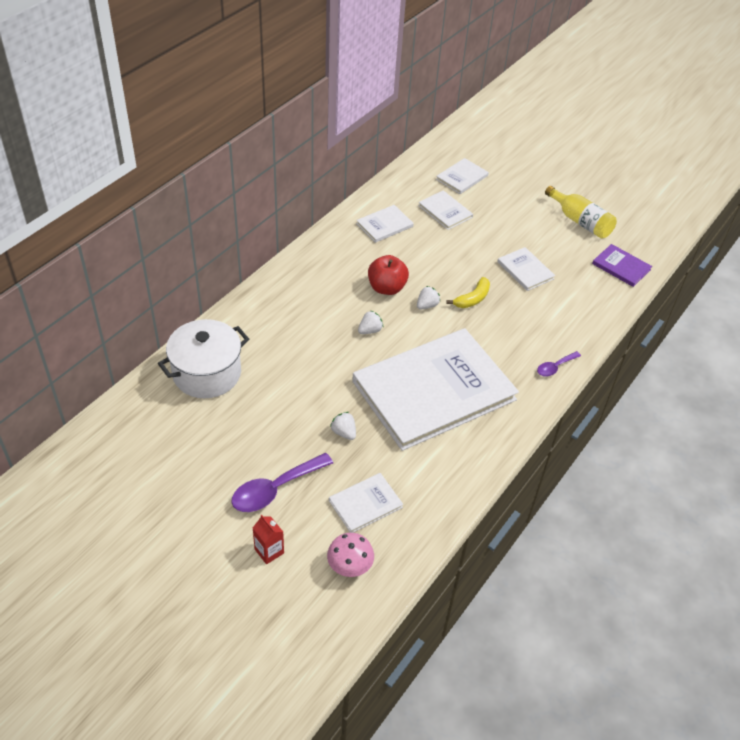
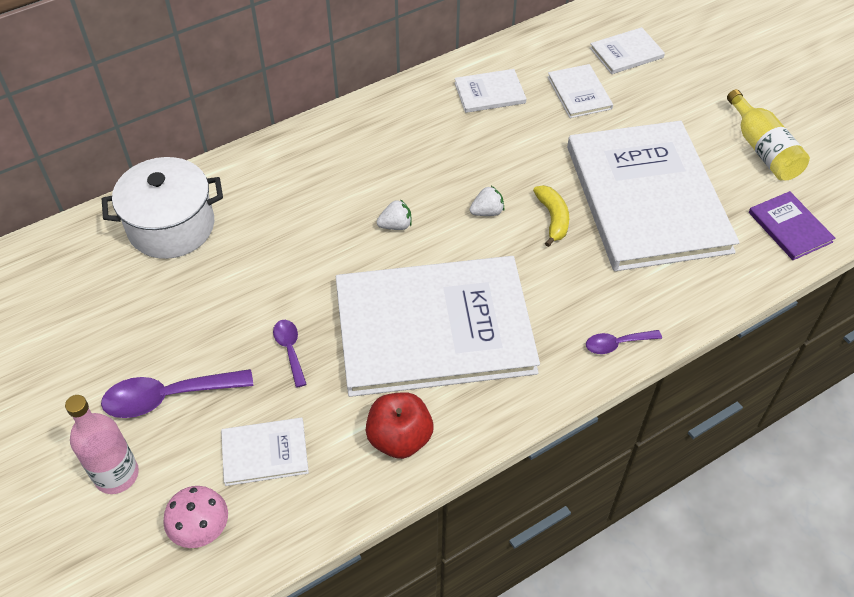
camera: 25 degrees right, 5 degrees up
(269, 551) = (116, 475): red carton -> pink bottle
(344, 432) = (290, 350): white strawberry -> purple spoon
(386, 288) = (447, 175): red apple -> red apple (399, 438)
(472, 299) = (553, 218): yellow banana -> yellow banana turned 75 degrees counterclockwise
(525, 270) = (647, 198): white book -> white book, size x2.45

